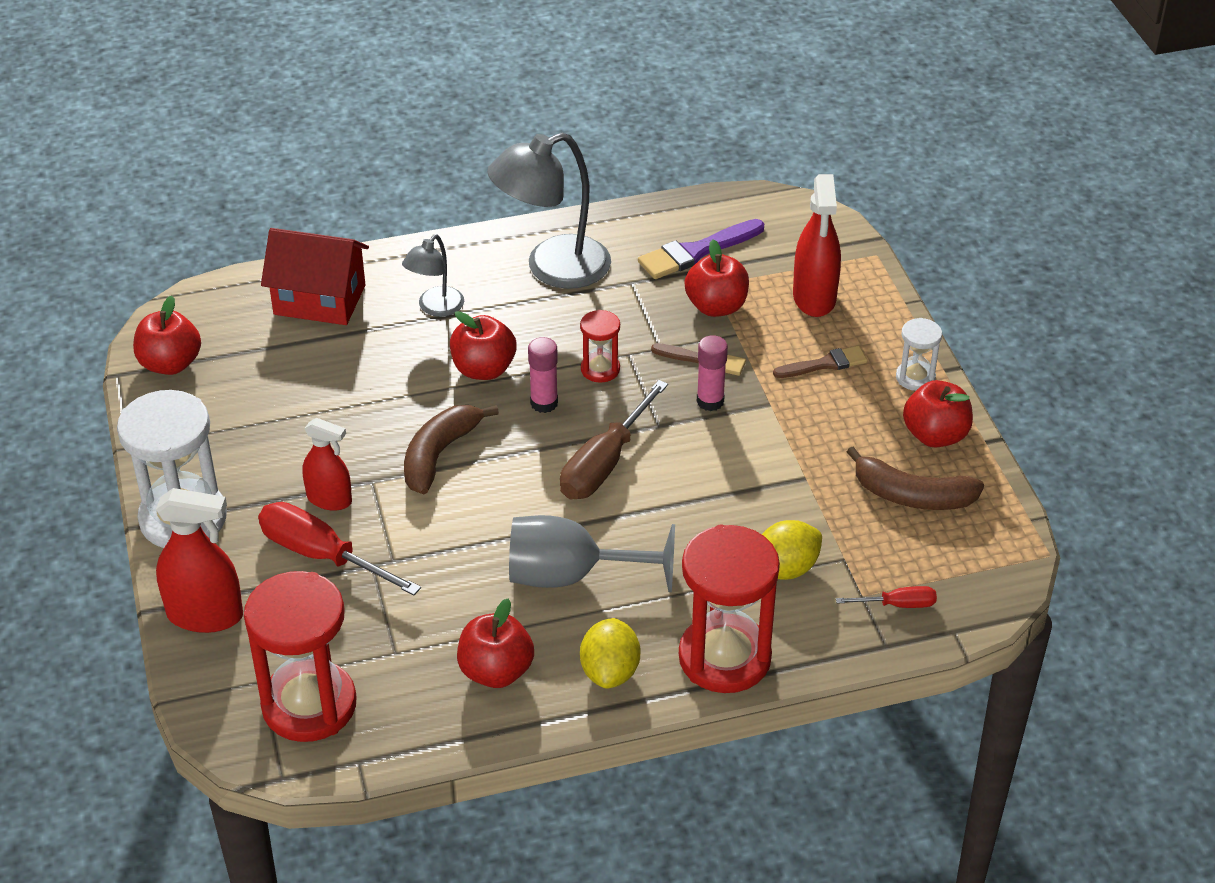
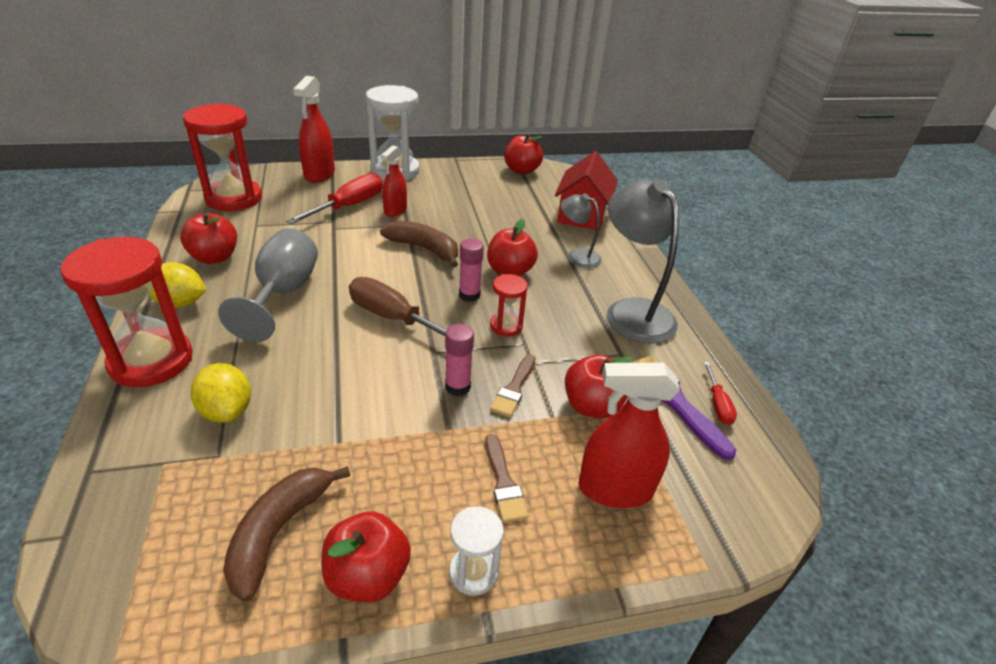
camera: 90 degrees right, 5 degrees down
(898, 605) = (132, 490): red screwdriver -> red screwdriver (717, 404)

